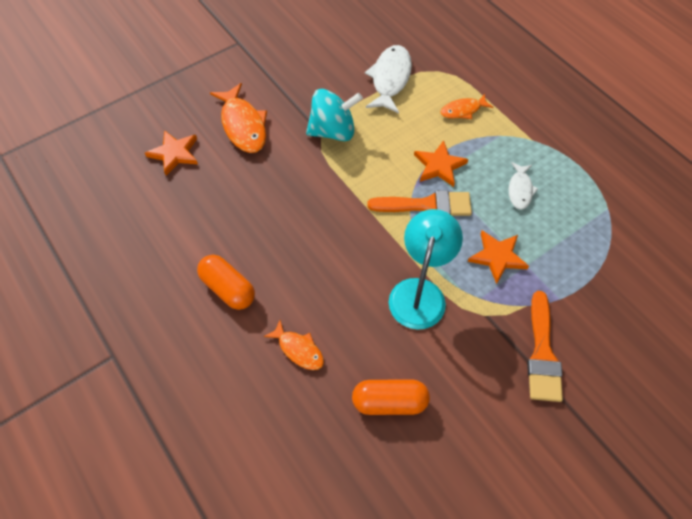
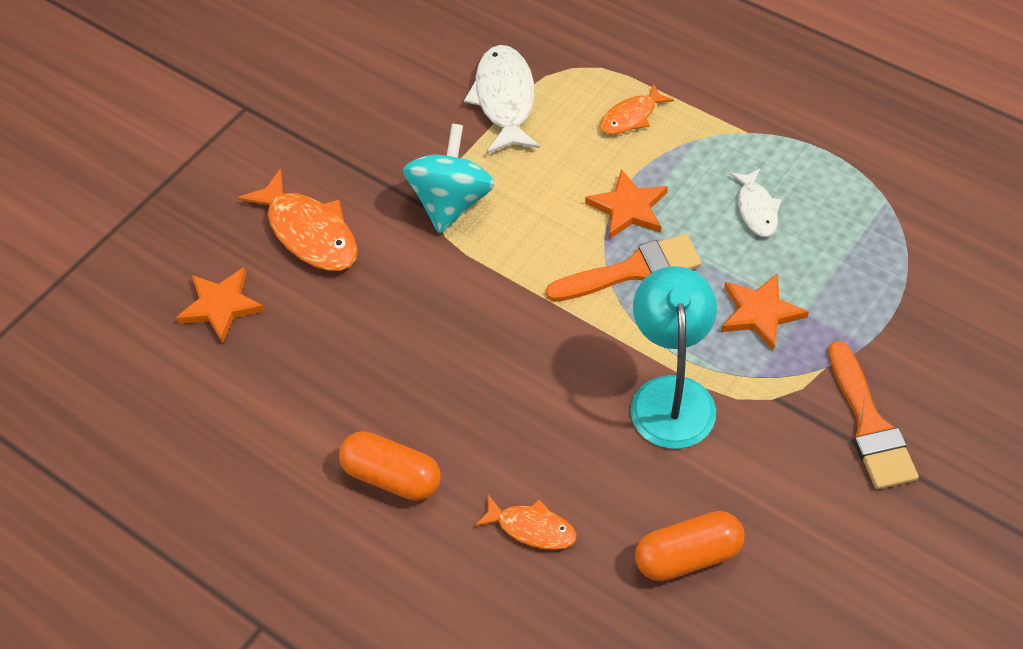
camera: 15 degrees left, 5 degrees down
(333, 131) = (451, 202): turquoise spinning top -> turquoise spinning top turned 45 degrees counterclockwise

